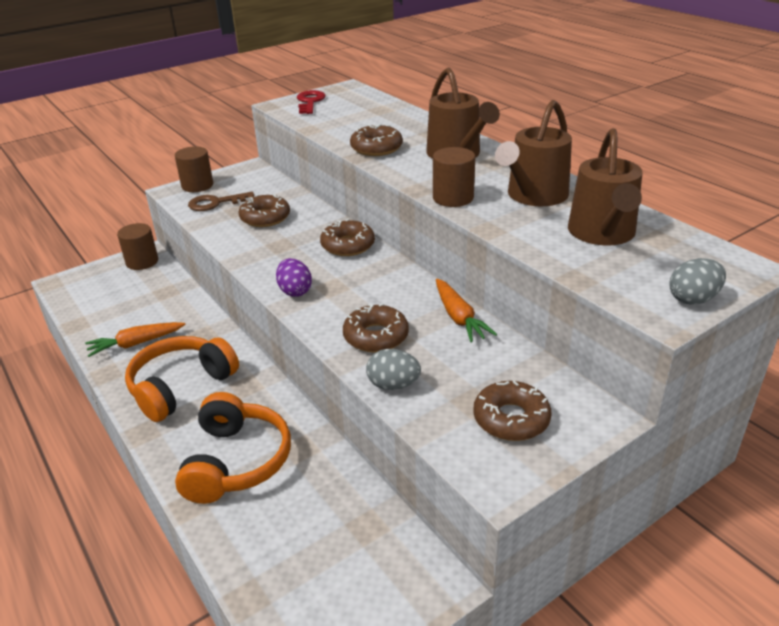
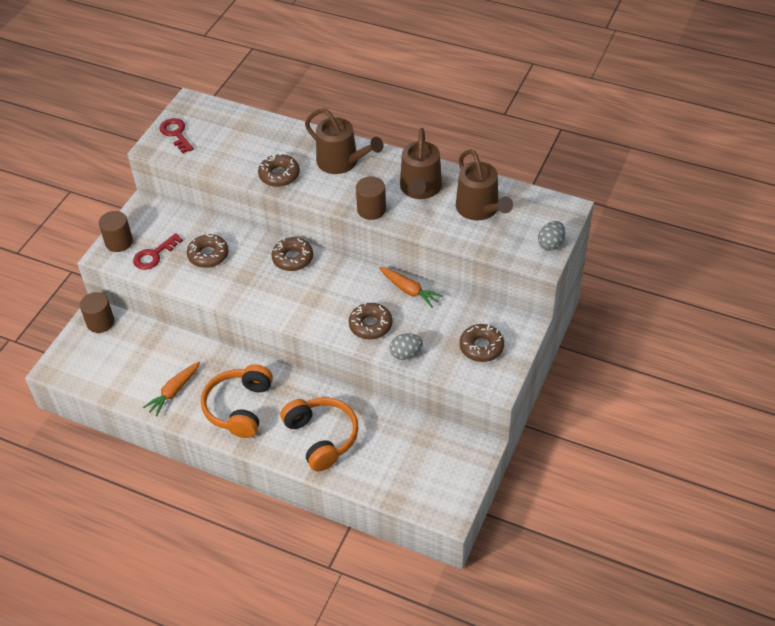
camera: 30 degrees left, 15 degrees up
(215, 203) = (154, 255): brown key -> red key
(295, 291) = (291, 312): purple egg -> none

